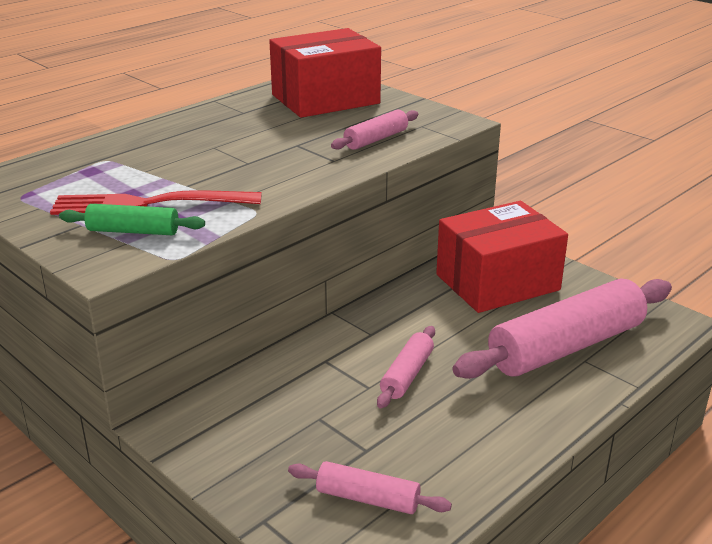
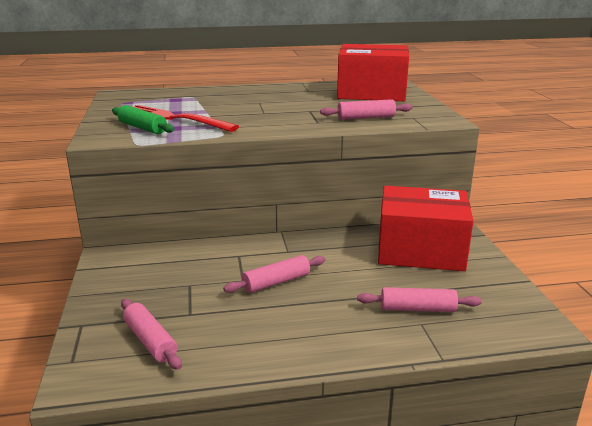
camera: 35 degrees right, 5 degrees down
(565, 346) = (417, 308): pink rolling pin -> pink rolling pin, size x0.48

